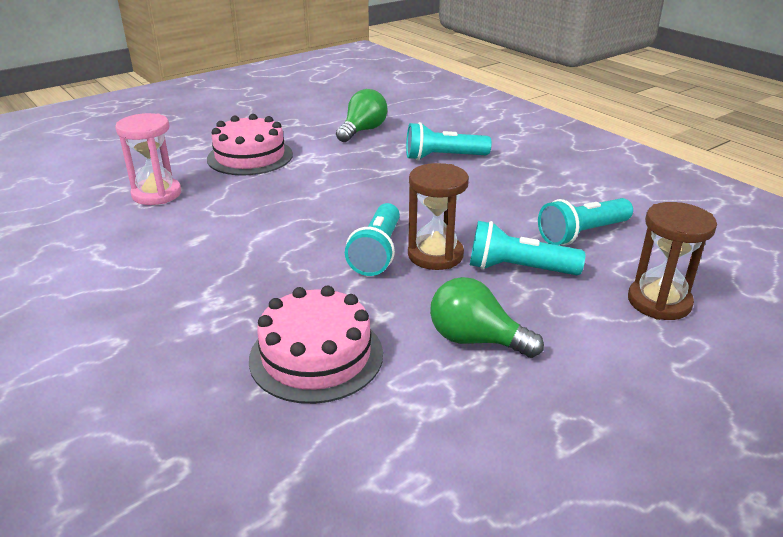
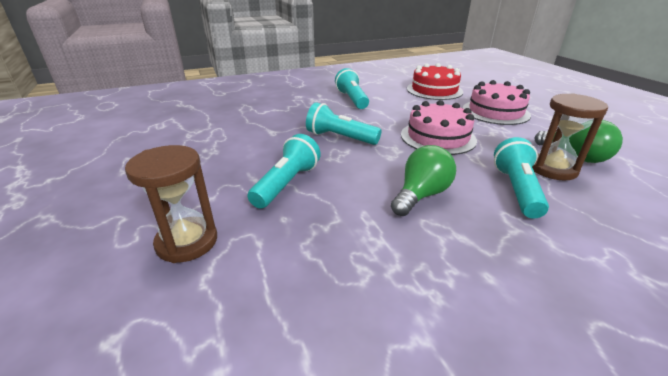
camera: 105 degrees right, 0 degrees up
(157, 194) = (434, 90): pink hourglass -> red cake
(316, 356) = (255, 115): pink cake -> pink cake (438, 137)
(435, 255) = (326, 155): brown hourglass -> brown hourglass (552, 169)
(475, 340) = (226, 152): green light bulb -> green light bulb (421, 195)
(582, 234) = (322, 235): turquoise flashlight -> turquoise flashlight (352, 99)

